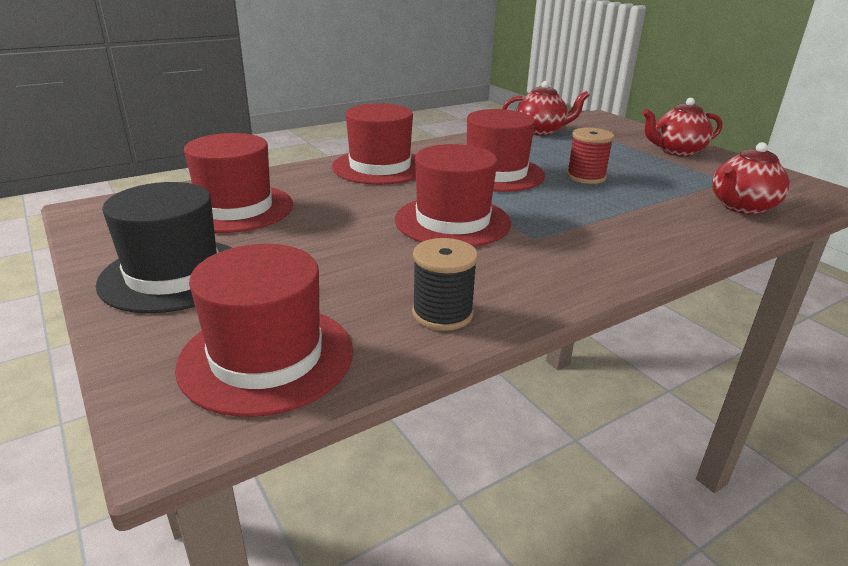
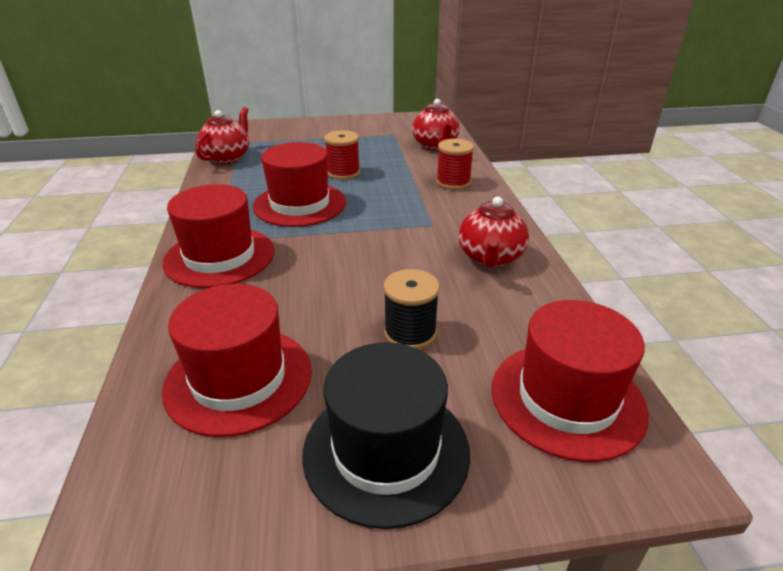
camera: 65 degrees left, 5 degrees up
(442, 313) = (527, 295): black spool -> black spool (410, 332)
(452, 221) = (379, 250): red hat -> none
(656, 233) = (453, 182): none -> red spool
(676, 151) = (330, 129): red teapot -> red teapot (490, 258)

